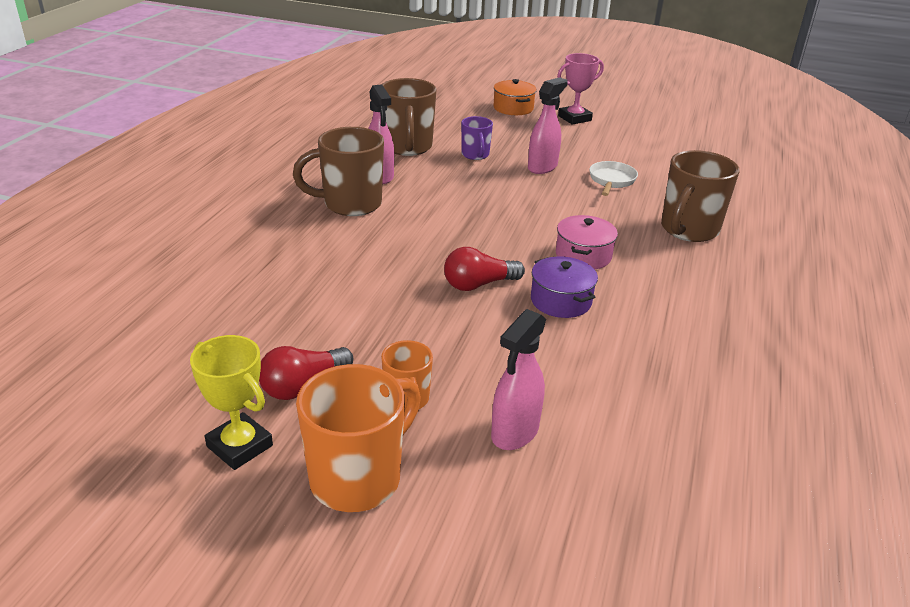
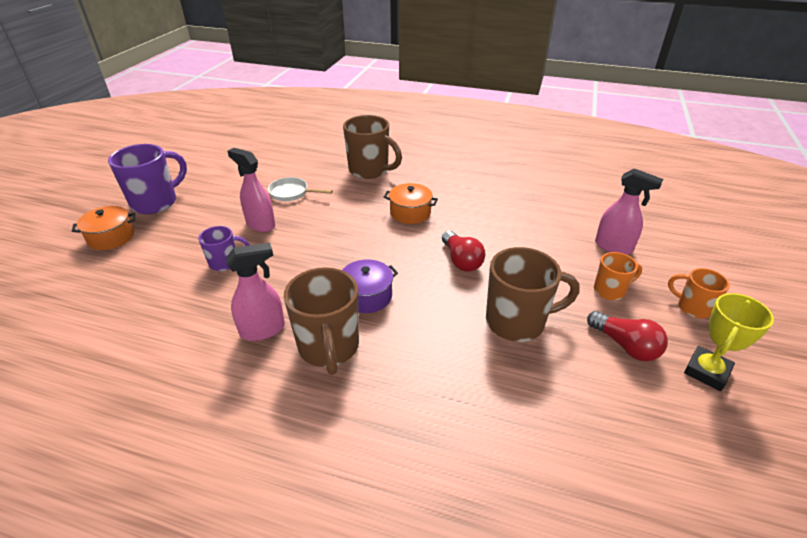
camera: 90 degrees left, 5 degrees up
(358, 478) = (692, 307): orange mug -> orange mug, size x0.56
(407, 147) = (191, 312): brown mug -> brown mug (517, 322)
(561, 301) = (471, 225): purple pot -> purple pot (367, 296)
(574, 118) = (156, 202): pink trophy -> purple mug
(583, 255) = (410, 213): pink pot -> orange pot

